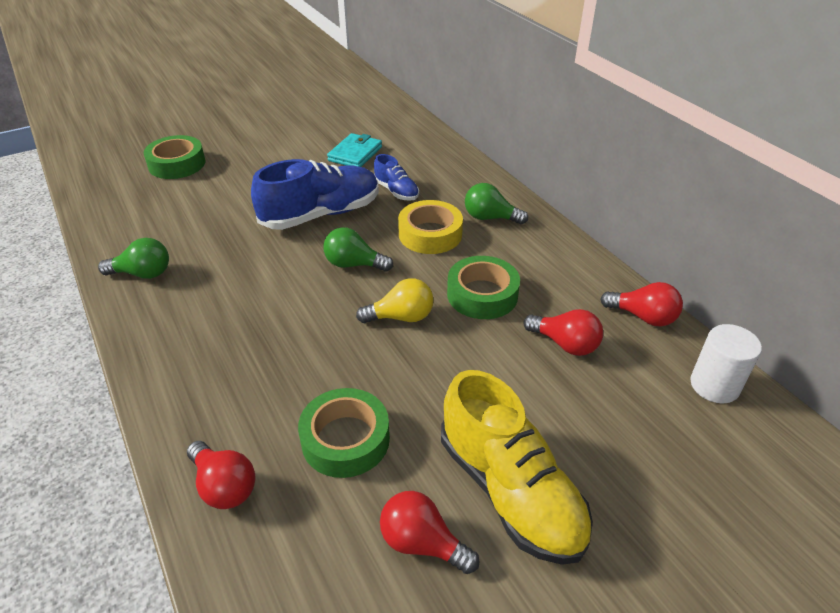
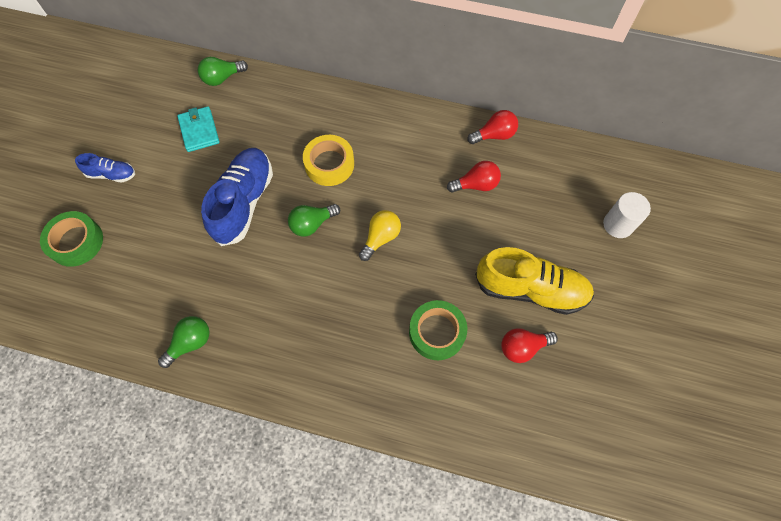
camera: 45 degrees left, 25 degrees up
(224, 486) = (412, 408): red light bulb -> none
(396, 191) = (268, 144): blue shoe -> blue shoe (112, 174)
(482, 295) = (405, 186): green tape -> none
(490, 218) = (349, 122): green light bulb -> green light bulb (222, 78)
(714, 385) = (558, 154): white cylinder -> white cylinder (618, 225)

